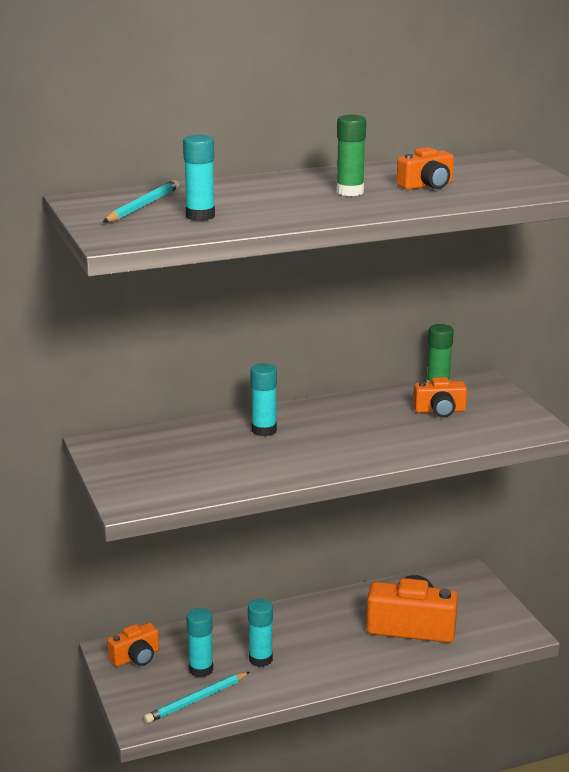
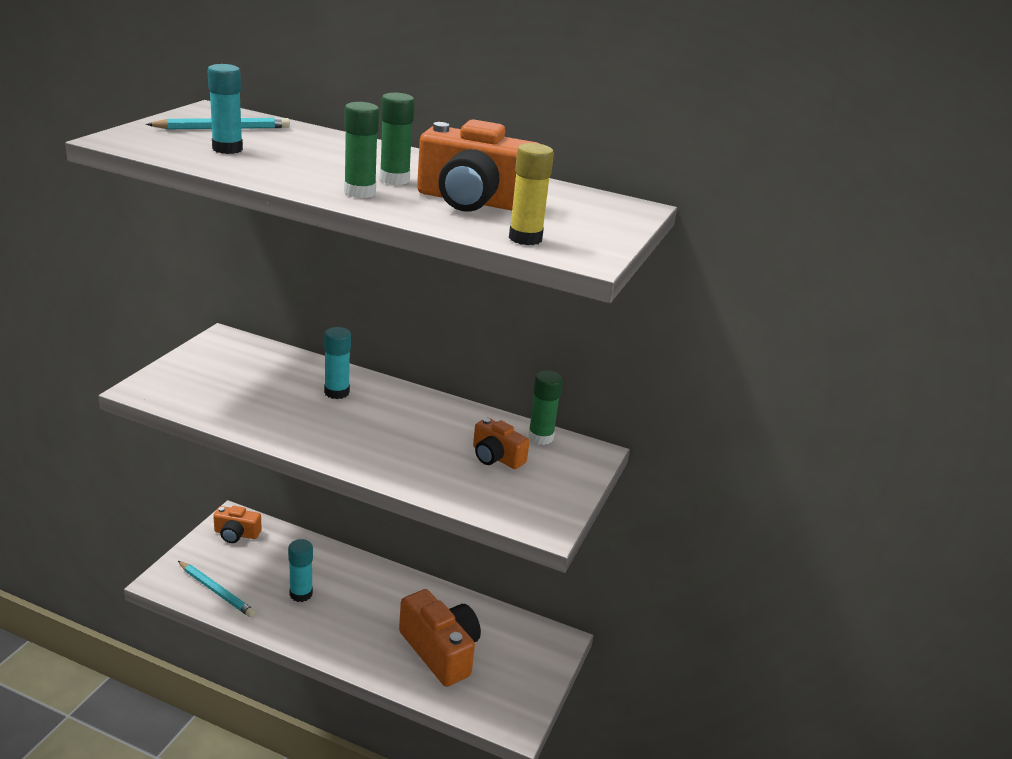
camera: 40 degrees right, 5 degrees up
(196, 700) = (216, 591): turquoise pencil -> turquoise pencil turned 150 degrees counterclockwise
(201, 669) = (255, 572): turquoise glue stick -> none
(362, 206) = (360, 192): none -> green glue stick
(427, 185) = (474, 201): orange camera -> orange camera, size x1.80
(513, 193) = (525, 238): none -> yellow glue stick

